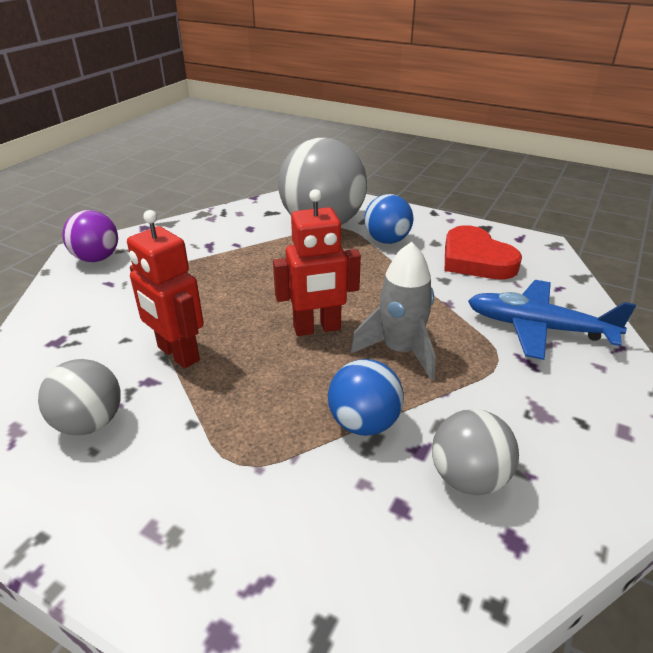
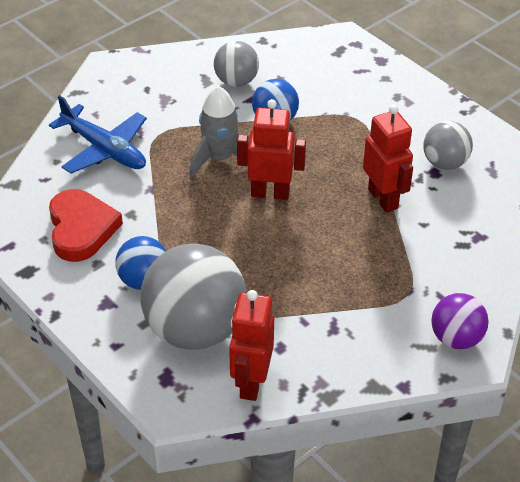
camera: 160 degrees left, 10 degrees up
(263, 209) = (251, 382): none -> red robot

